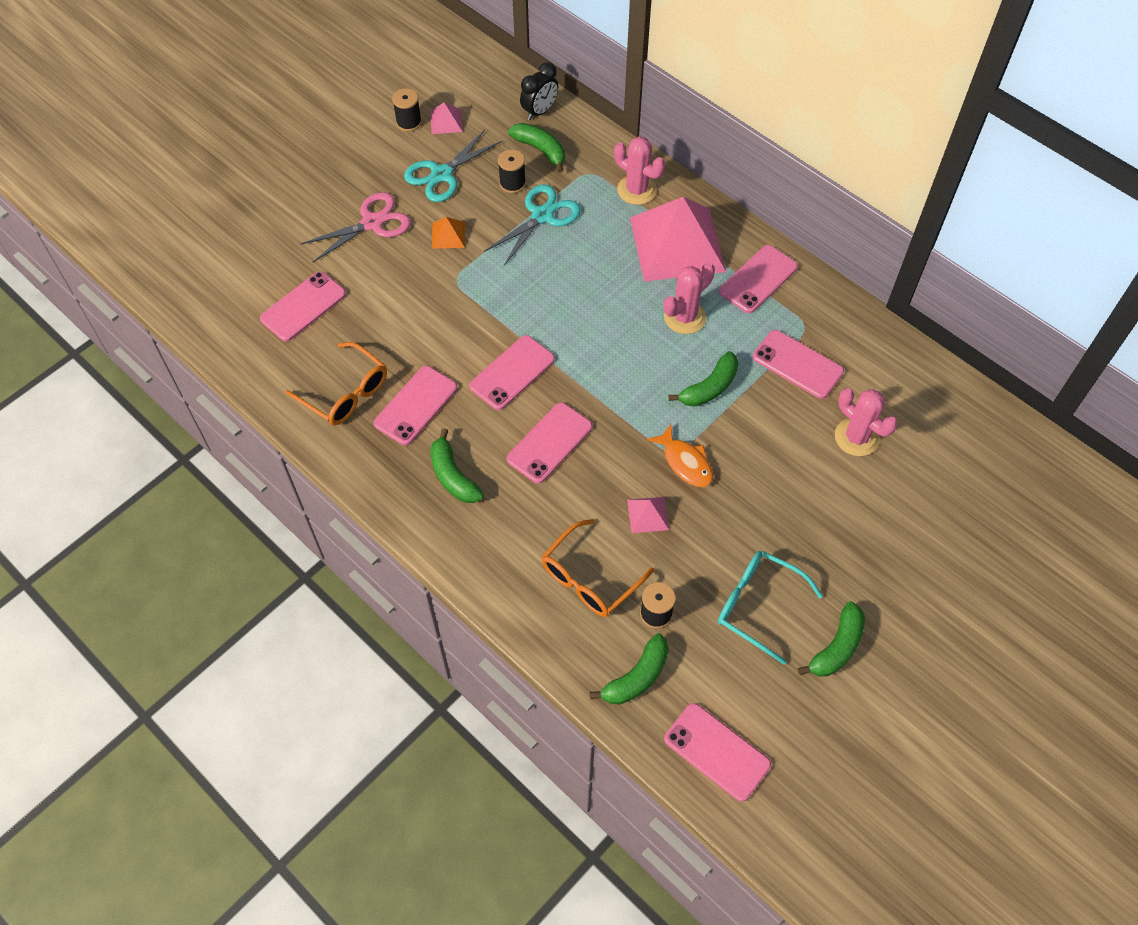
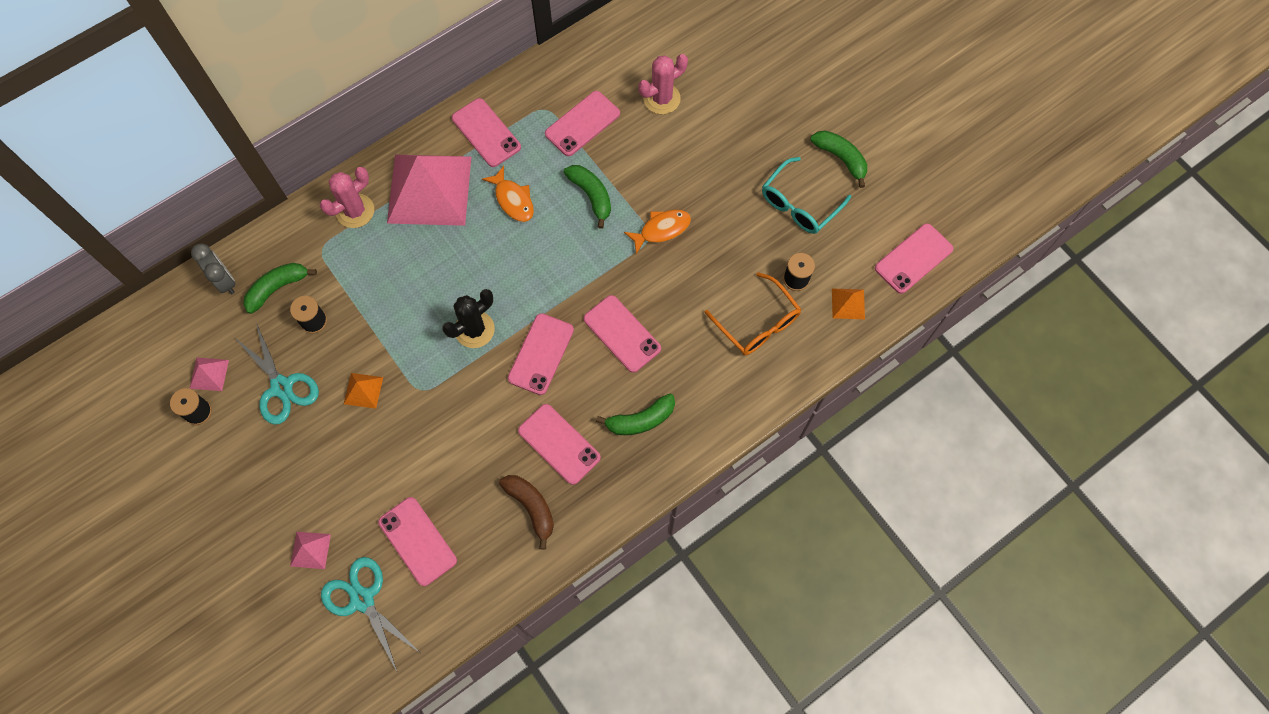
camera: 80 degrees left, 10 degrees up
(346, 393) = (531, 507): orange glasses -> brown banana
(372, 223) = (327, 463): pink scissors -> none
(512, 373) = (541, 354): pink phone -> pink phone turned 60 degrees clockwise
(528, 311) = (474, 329): none -> black cactus
(539, 111) = (225, 281): black clock -> grey clock
(542, 216) = (363, 300): turquoise scissors -> turquoise scissors (362, 599)
(636, 677) = (848, 303): green banana -> orange pyramid
(648, 514) = (706, 268): pink pyramid -> pink pyramid (310, 550)
(684, 317) = (513, 200): pink cactus -> orange fish

